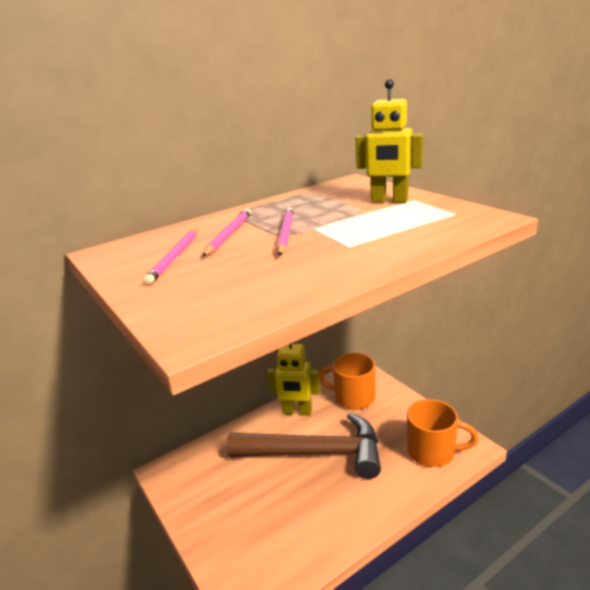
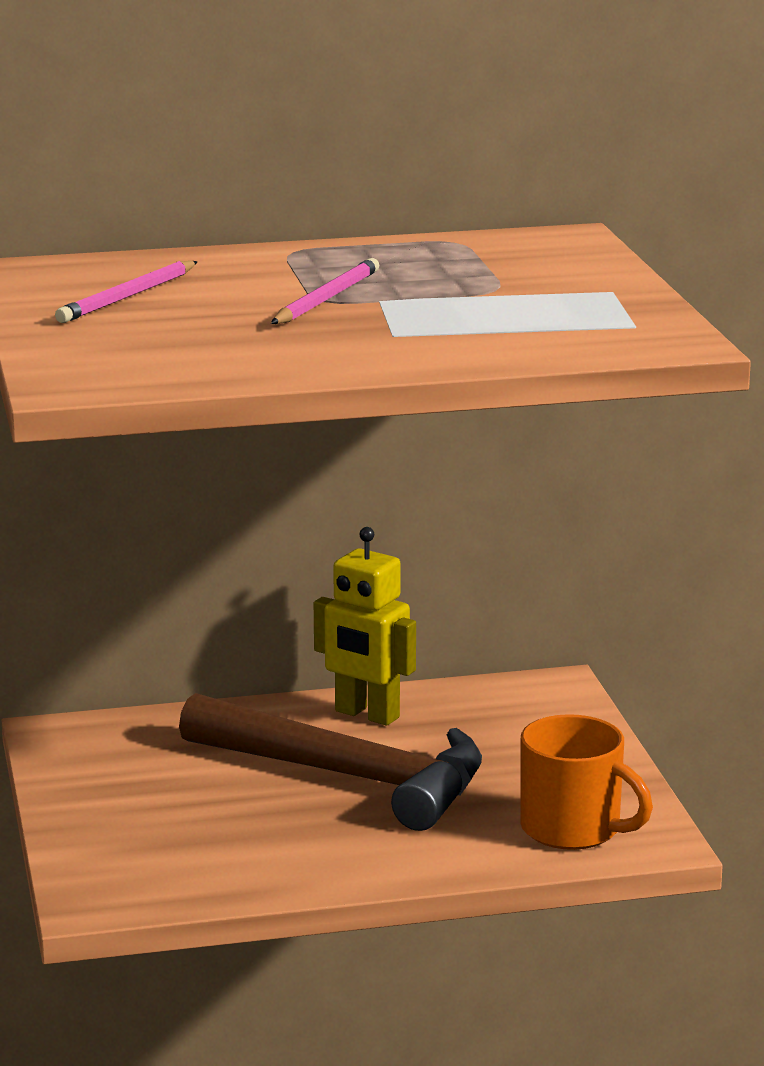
camera: 20 degrees right, 5 degrees down
(228, 234) = (239, 282): pink pencil -> none
(353, 397) = (500, 721): orange mug -> none
(389, 201) = (569, 284): yellow robot -> none

